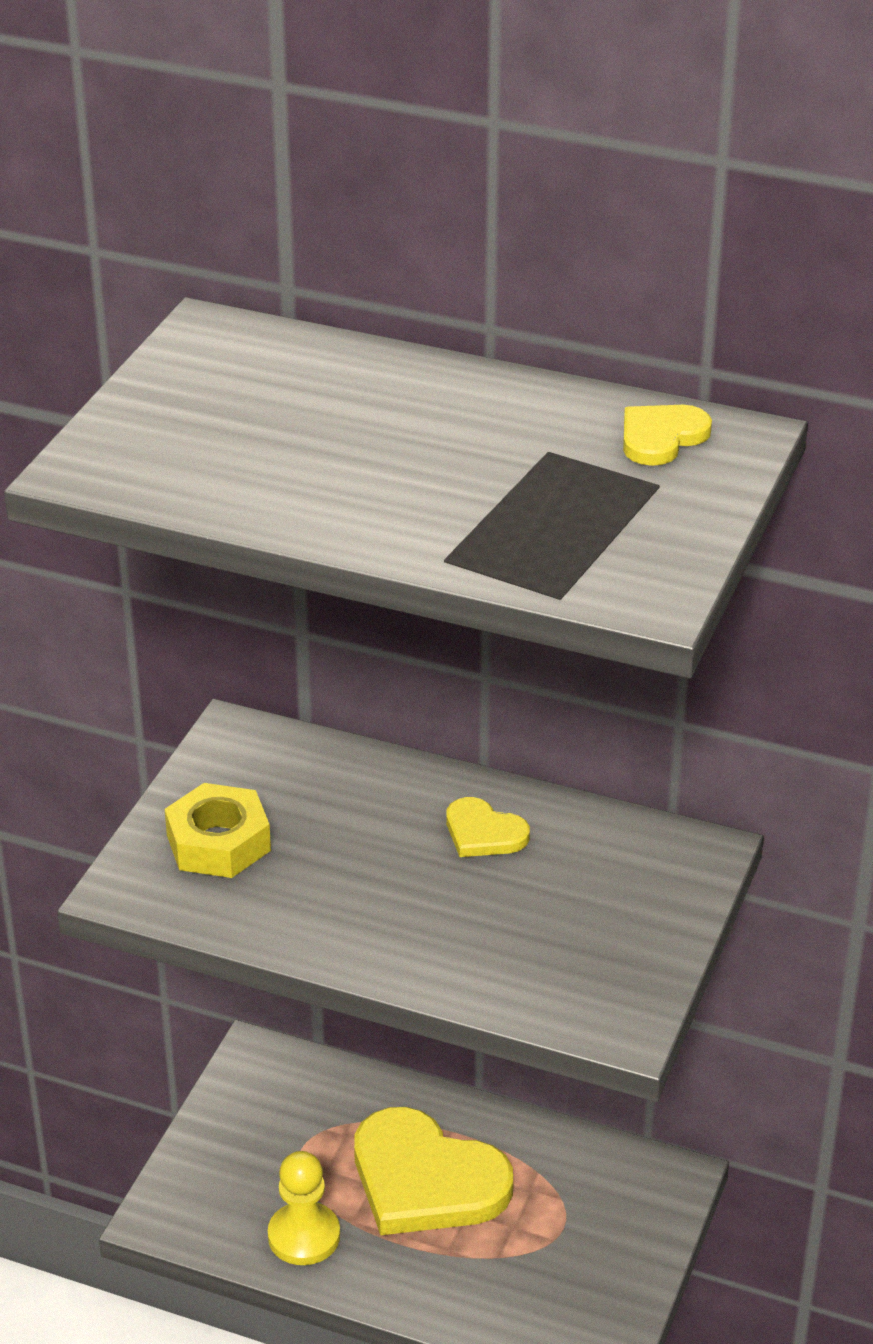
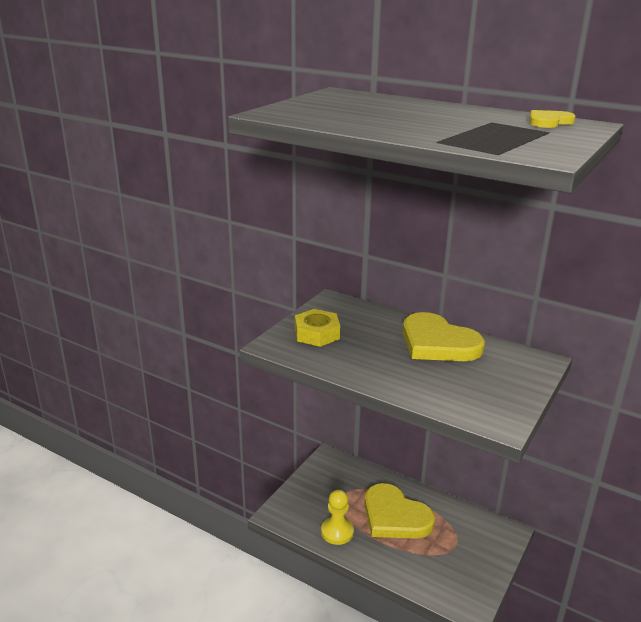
camera: 10 degrees right, 10 degrees down
(483, 833) = (438, 343): yellow heart -> yellow heart, size x2.11

